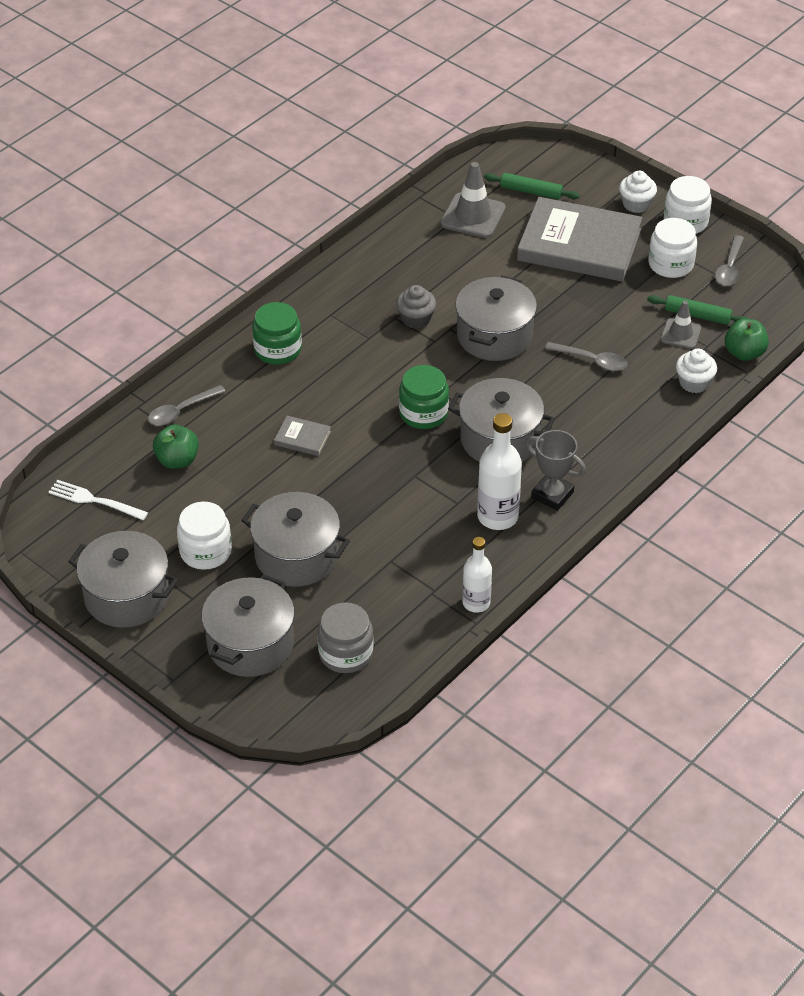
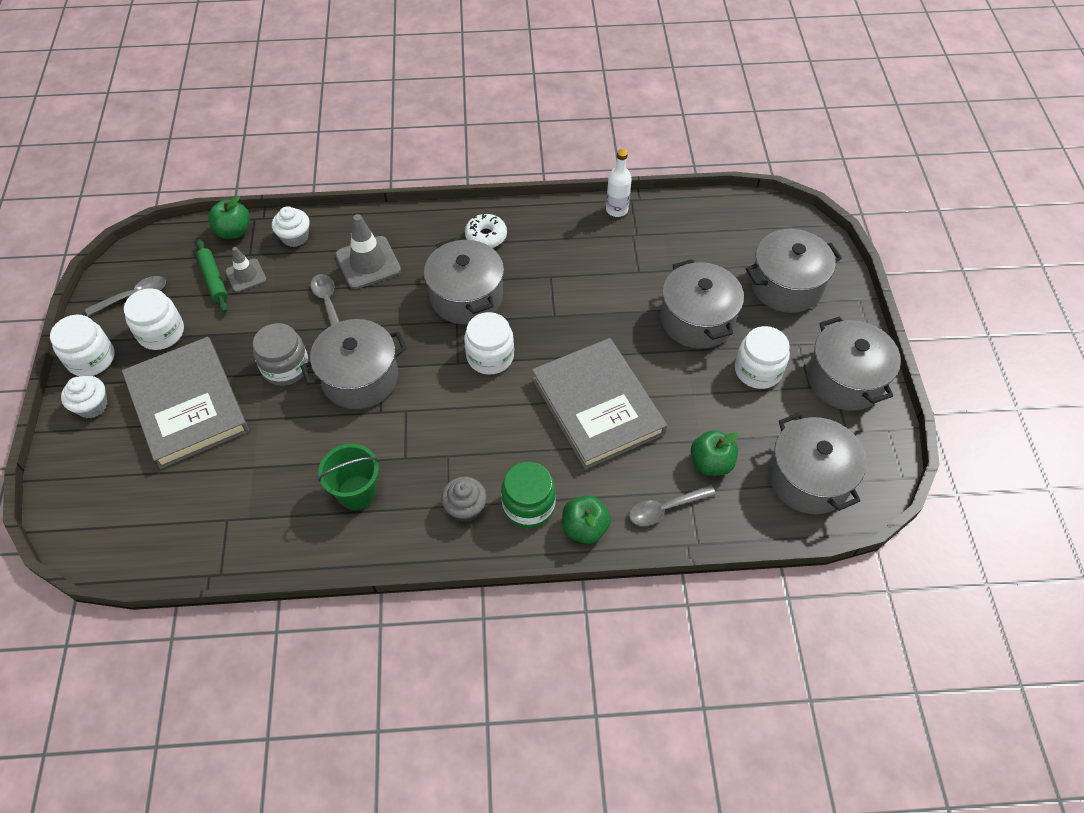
camera: 135 degrees left, 10 degrees up
(94, 500) = (808, 478): white fork -> grey pot
(181, 411) = (665, 508): grey spoon -> grey spoon turned 150 degrees clockwise
(225, 363) = (584, 528): none -> green apple
(302, 438) = (597, 406): grey book -> grey book, size x2.49
(346, 653) = (730, 237): grey jar -> grey jar (285, 367)
(398, 281) = (356, 492): none -> green bucket
(416, 319) = (392, 442): grey cupcake -> grey cupcake (465, 508)
(423, 413) = (490, 356): green jar -> white jar
(473, 216) = (213, 509): grey traffic cone -> grey traffic cone (368, 263)
(497, 516) = (537, 248): white bottle -> none
(531, 191) = (136, 493): green rolling pin -> none
(552, 495) = (486, 236): grey trophy -> white donut

